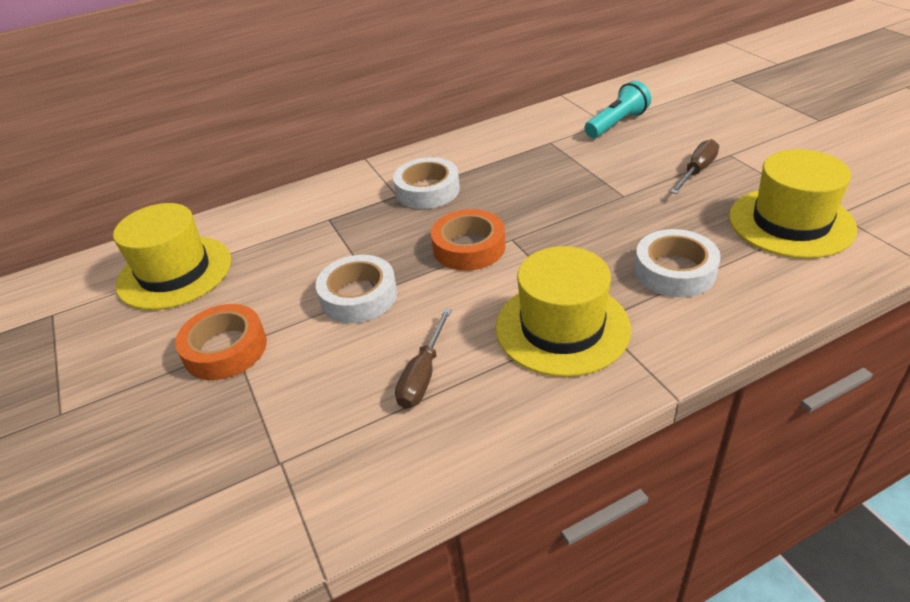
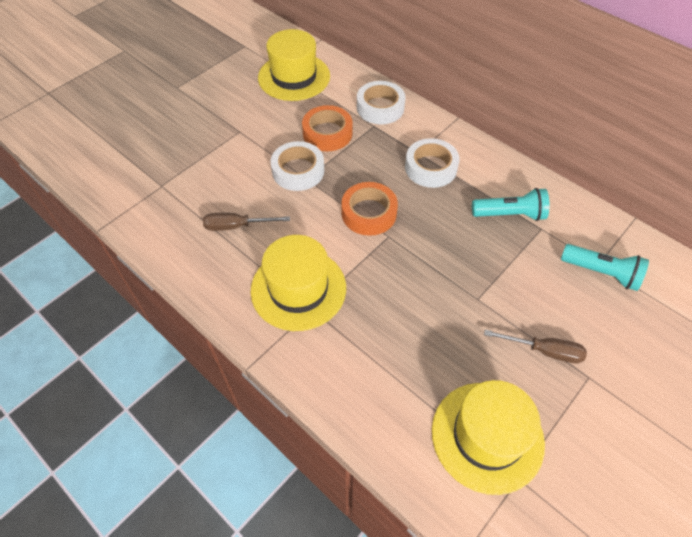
camera: 65 degrees right, 15 degrees up
(225, 349) = (236, 128): orange tape -> orange tape (327, 133)
(523, 155) = (510, 214): none -> turquoise flashlight
(674, 271) = (384, 350): white tape -> white tape (380, 107)

